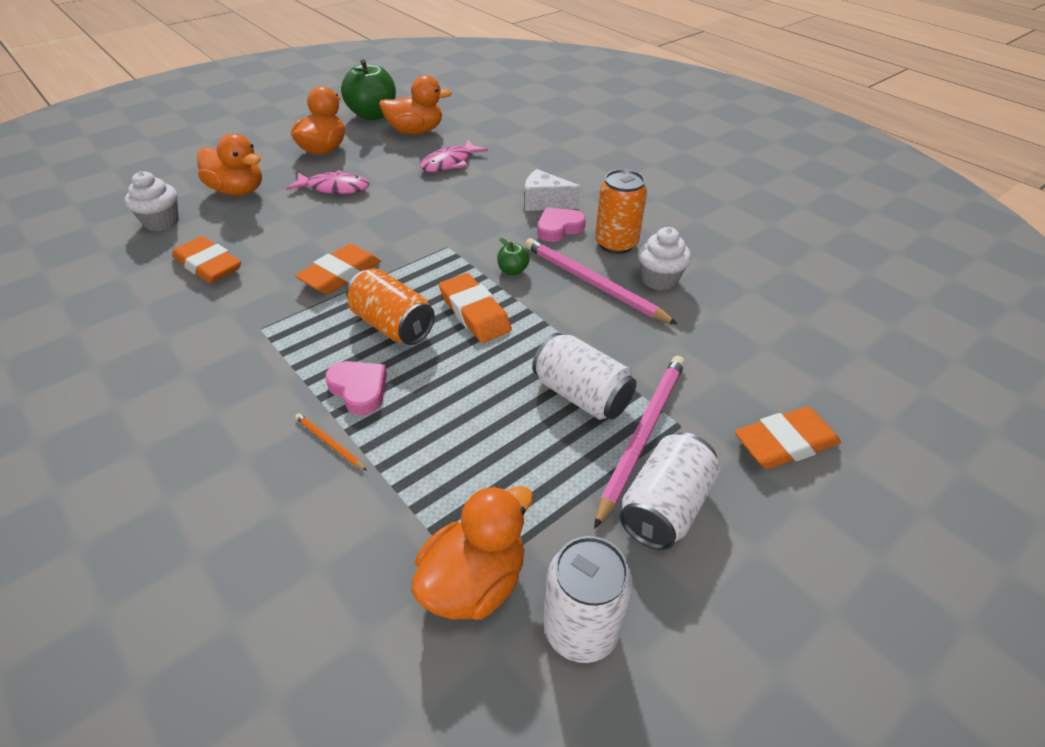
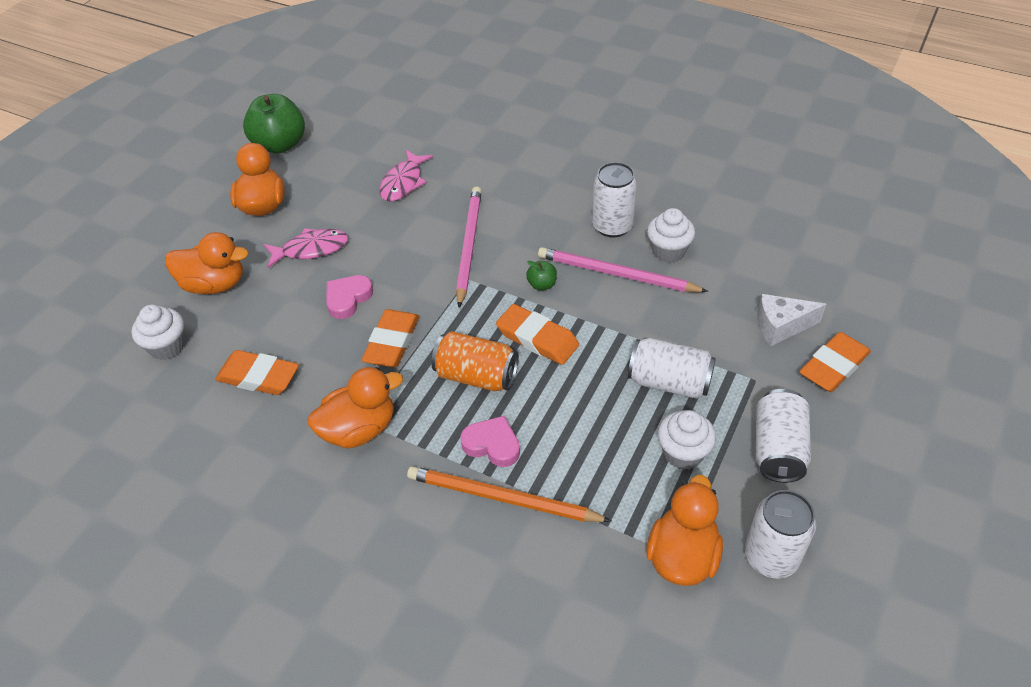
camera: 20 degrees left, 5 degrees up
(329, 443) = (502, 498): orange pencil -> orange pencil, size x2.26
(415, 131) = (341, 153): orange duck -> orange duck (359, 429)
(545, 203) = (524, 201): white cheese -> white cheese (781, 327)
(549, 470) = (683, 453): none -> white cupcake
(558, 228) = (553, 226): pink heart -> pink heart (348, 298)
(616, 244) = (612, 226): orange can -> white can
(642, 435) = (732, 398): pink pencil -> pink pencil (469, 246)

